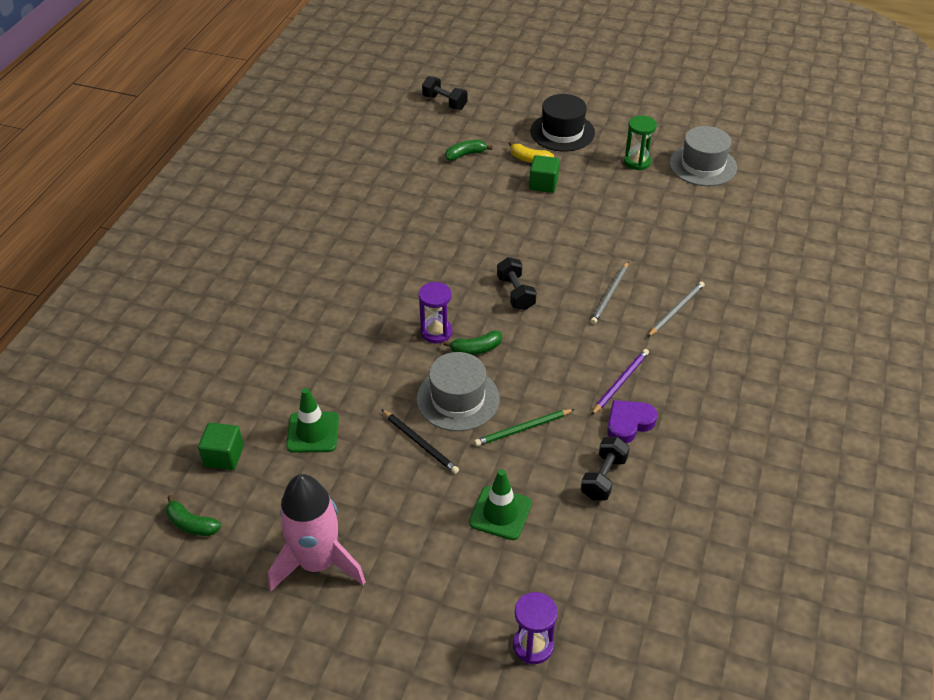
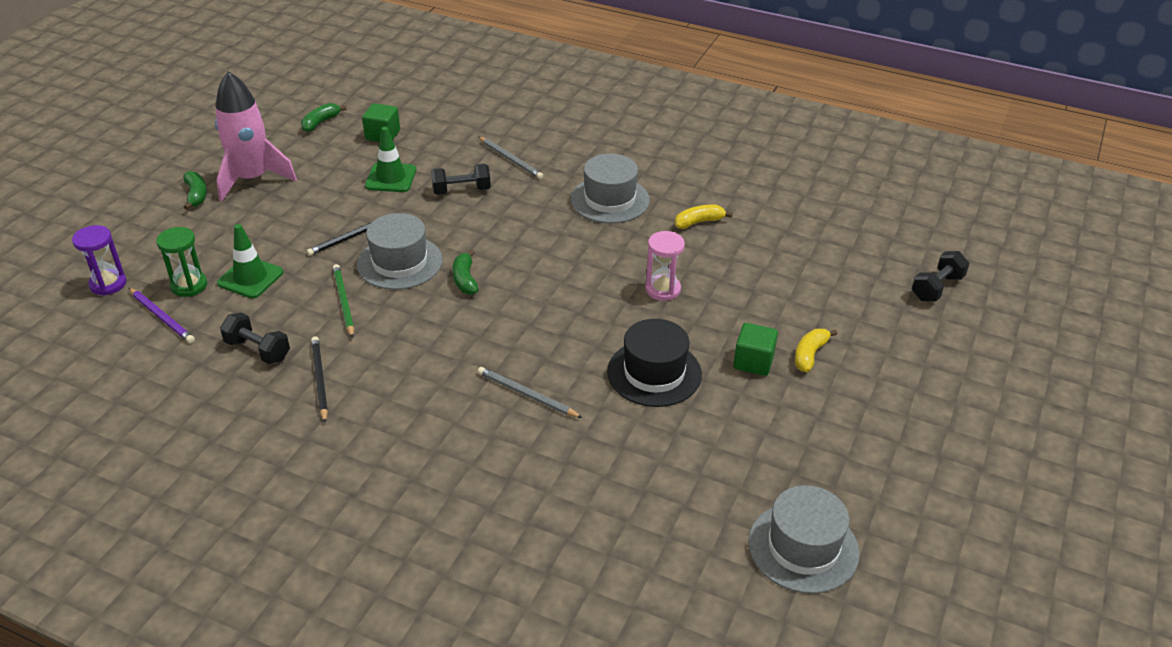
camera: 95 degrees right, 5 degrees down
(345, 267) = (610, 200): none -> grey hat
(375, 213) = (699, 222): none -> yellow banana
(436, 332) = (497, 254): purple hourglass -> none
(465, 155) = (817, 298): green banana -> green banana (196, 195)
(469, 230) = (663, 289): none -> pink hourglass
(515, 293) = (545, 316): black dumbbell -> black dumbbell (461, 190)
(562, 132) = (879, 395): black hat -> black hat (654, 373)
(620, 382) = (381, 382): purple pencil -> purple pencil (162, 317)
(629, 423) = (319, 379): purple heart -> black pencil
(637, 162) = (809, 467): green hourglass -> green hourglass (189, 285)
(676, 310) = (485, 452): grey pencil -> grey pencil (511, 159)

